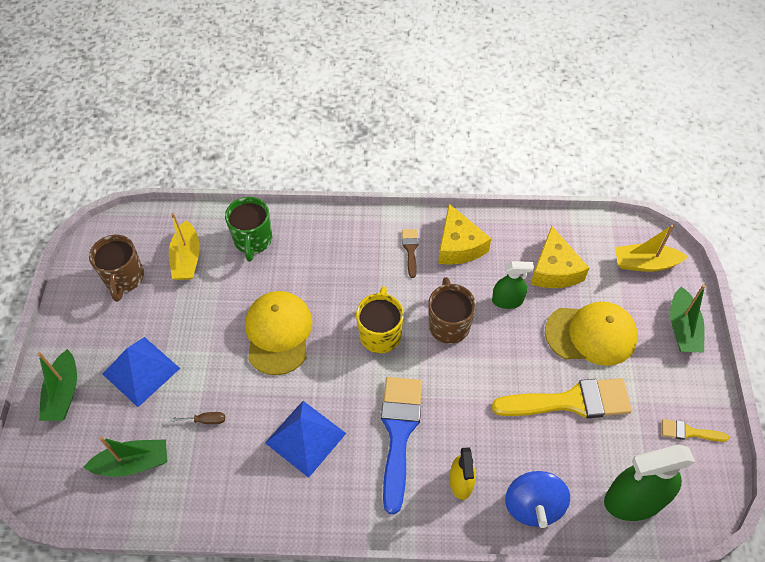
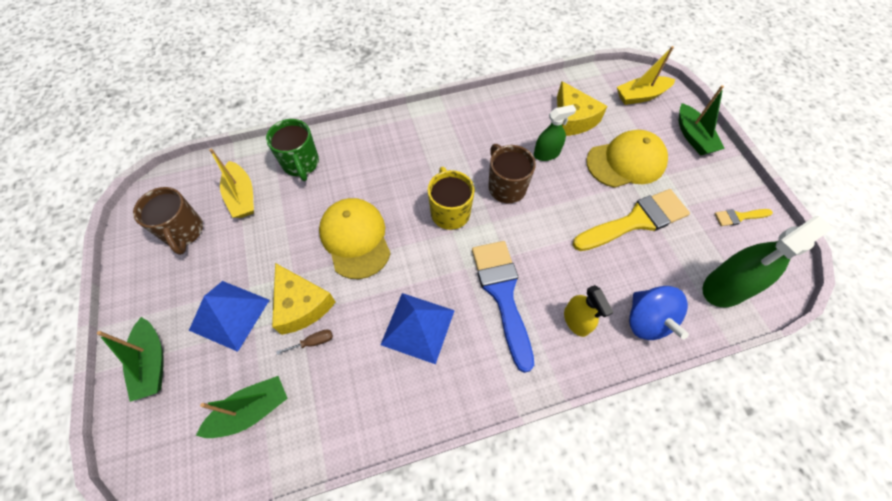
camera: 20 degrees left, 5 degrees up
(410, 250) = (447, 135): brown brush -> none
(458, 245) = (486, 120): yellow cheese -> yellow cheese (301, 305)

